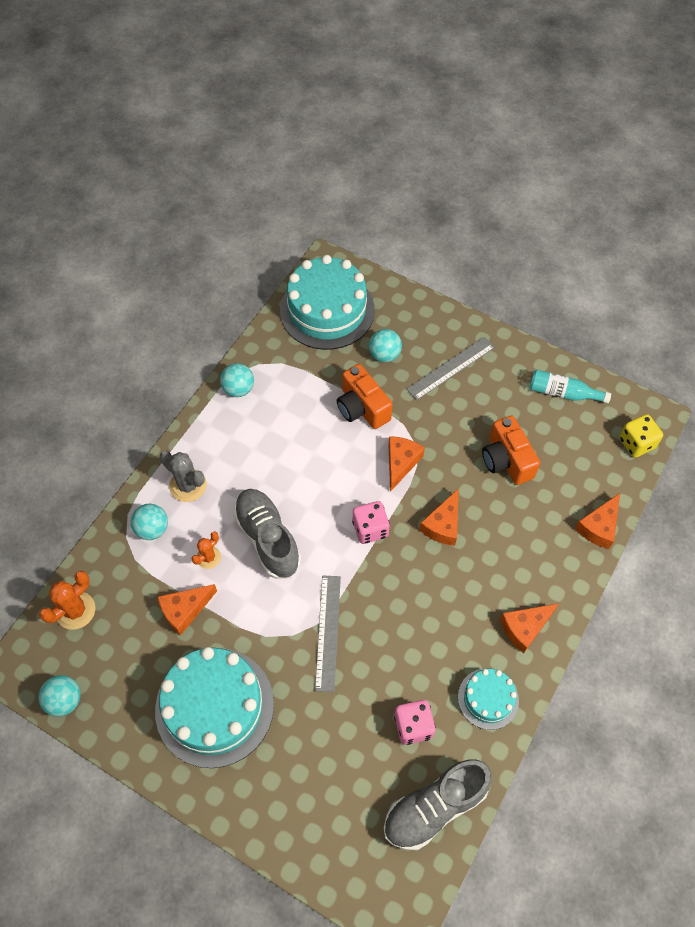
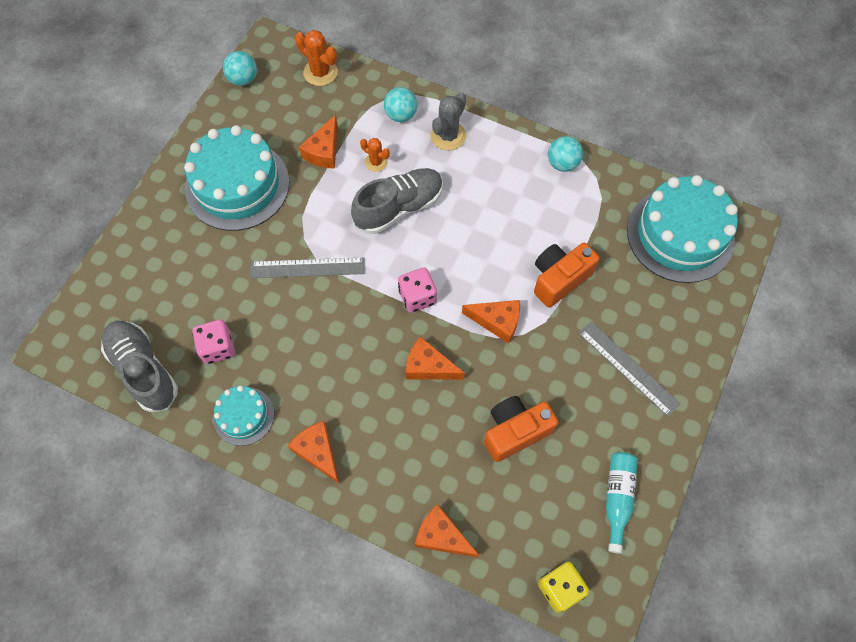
camera: 85 degrees right, 5 degrees up
(185, 610) = (324, 151): orange cheese -> orange cheese turned 120 degrees counterclockwise
(384, 355) = (632, 297): turquoise ball -> none

